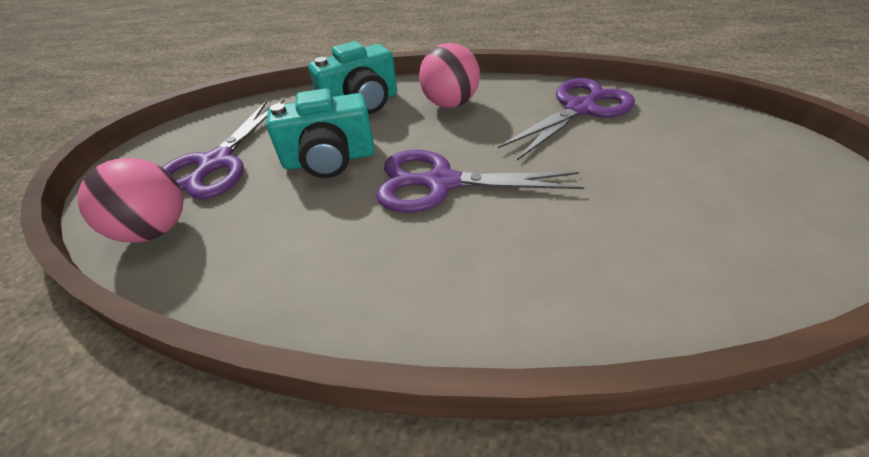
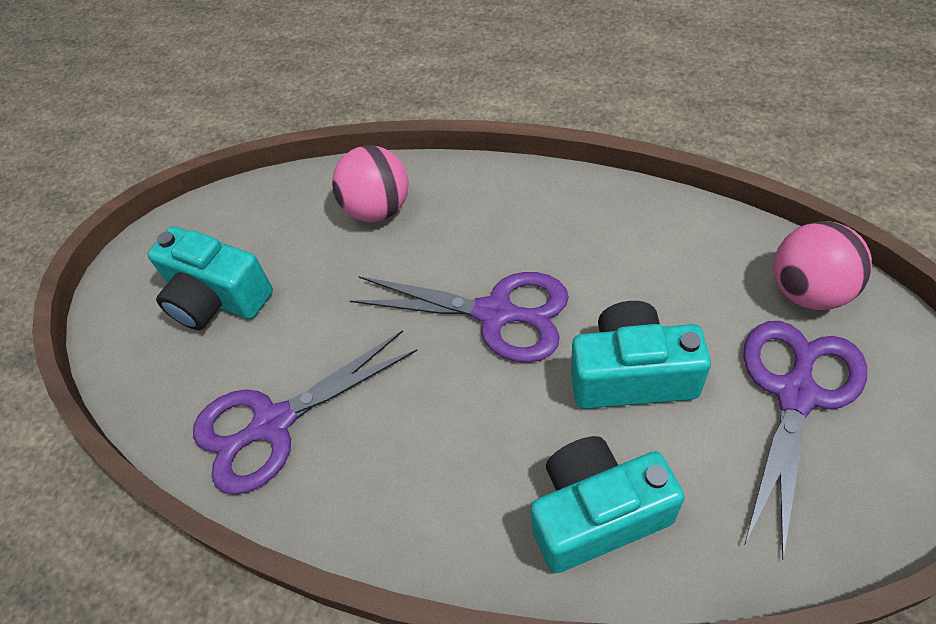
camera: 165 degrees left, 10 degrees up
(450, 104) = (449, 479): pink ball -> pink ball (378, 209)
(709, 165) = (217, 298): none -> turquoise camera

